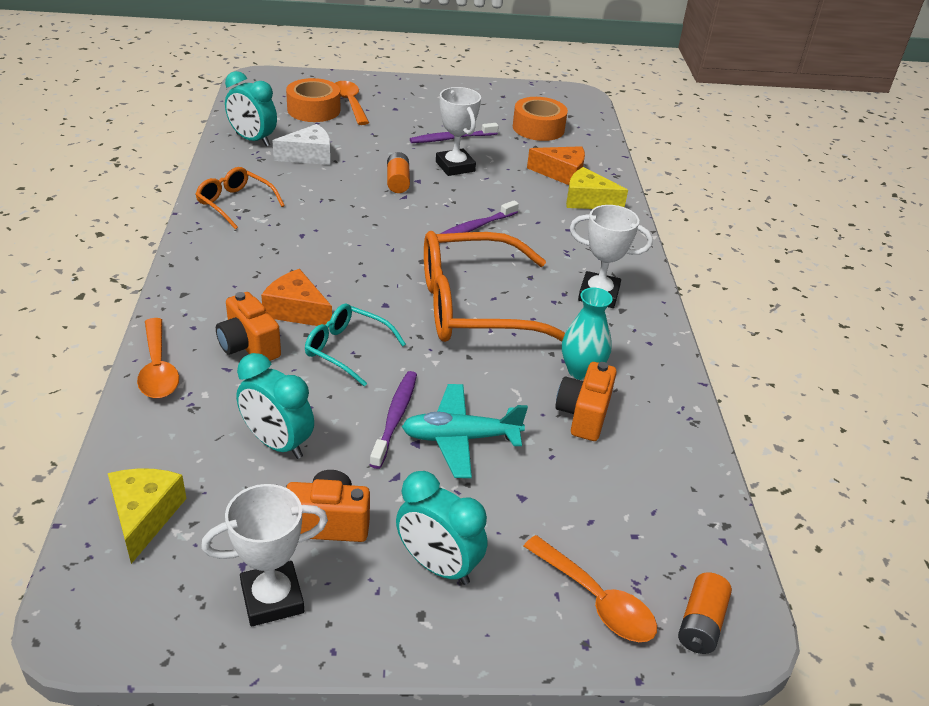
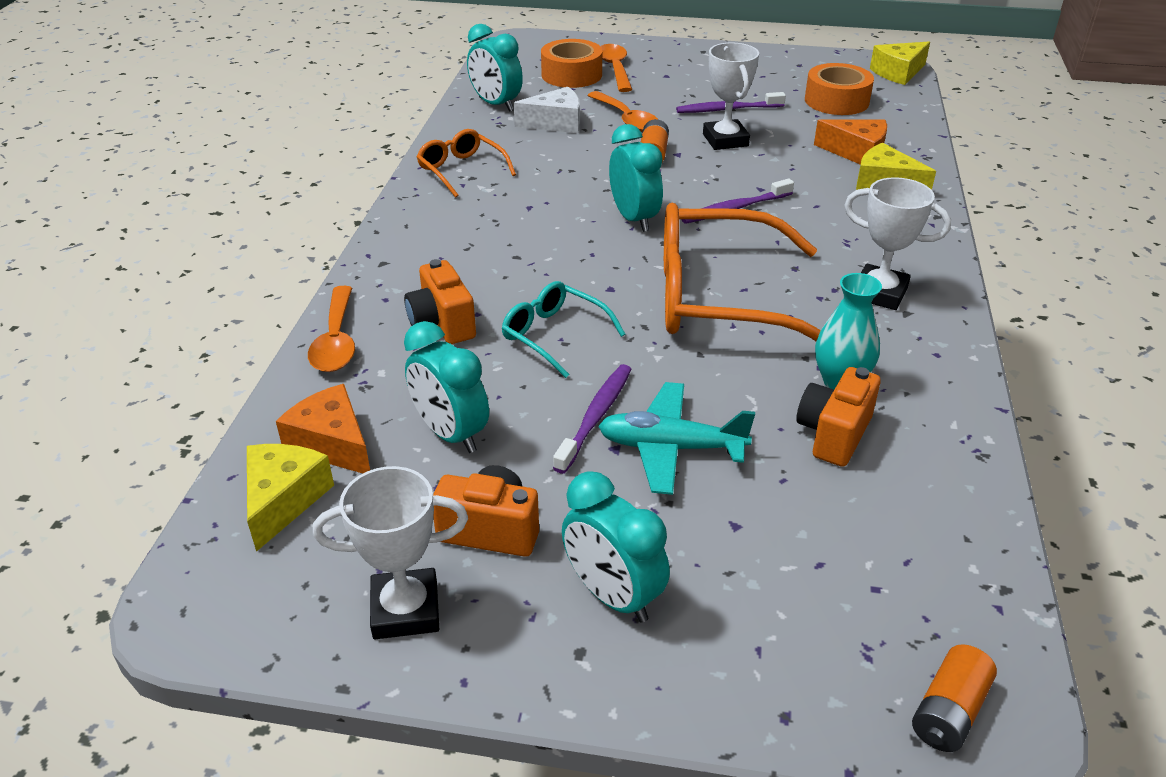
camera: 15 degrees right, 0 degrees up
(296, 311) = (505, 289): orange cheese -> orange cheese (332, 444)
(393, 241) = (634, 219): none -> turquoise clock
(582, 101) = (898, 73): none -> yellow cheese
(596, 600) = (810, 663): orange spoon -> orange spoon (626, 119)

